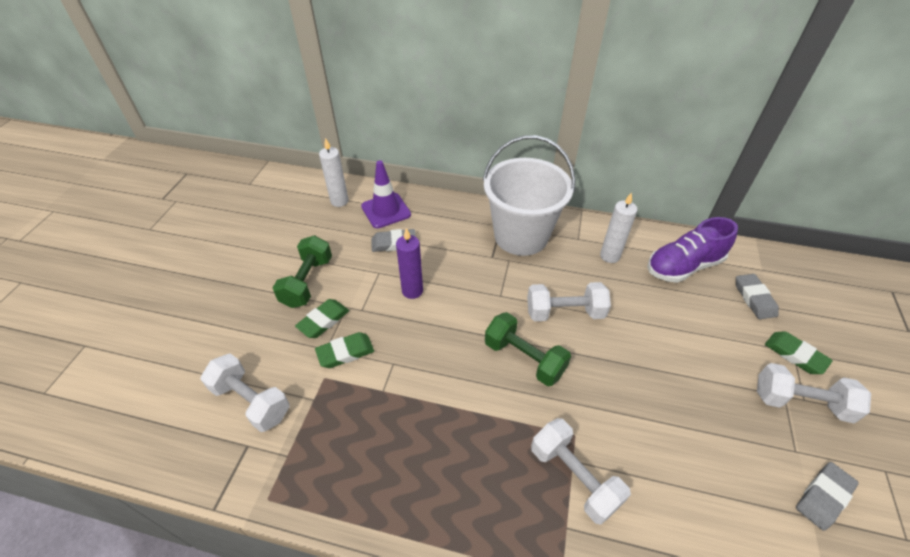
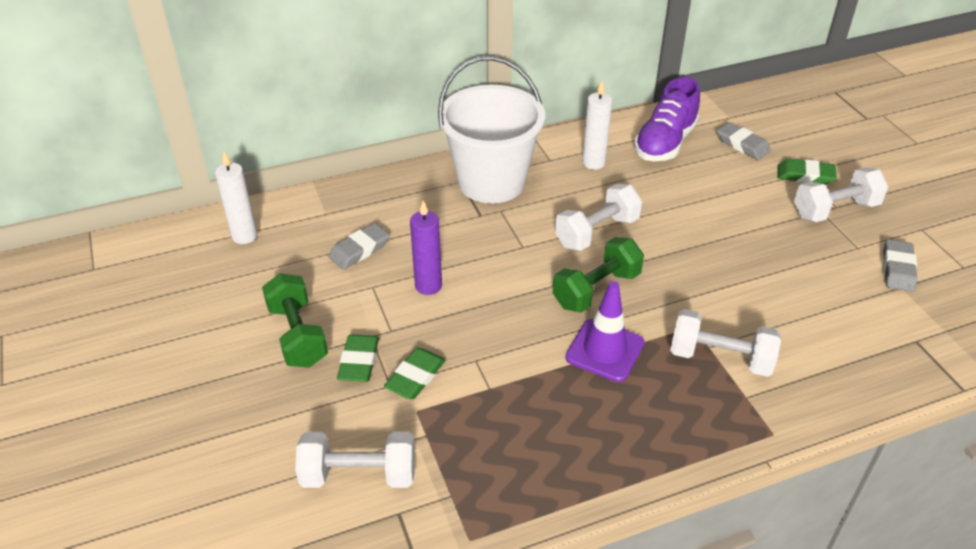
camera: 35 degrees left, 5 degrees down
(386, 210) = (315, 221): purple traffic cone -> purple traffic cone (605, 350)
(524, 358) = (596, 289): green dumbbell -> green dumbbell turned 45 degrees counterclockwise

